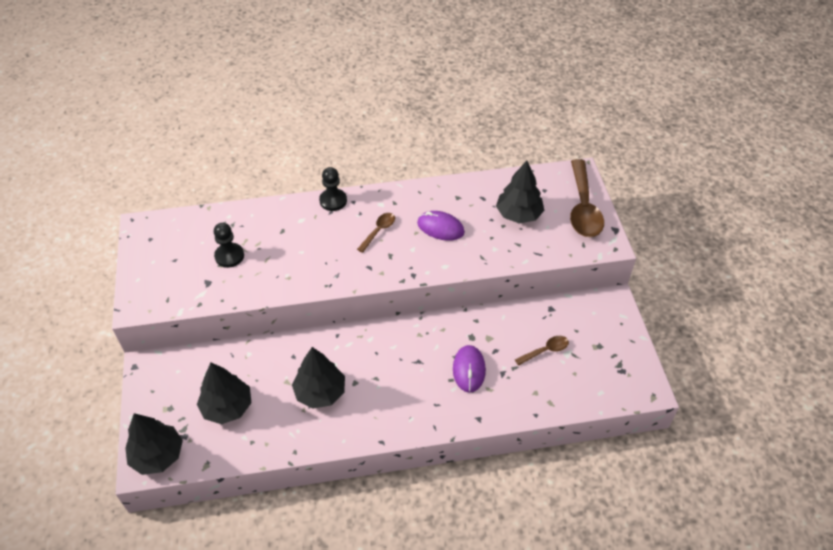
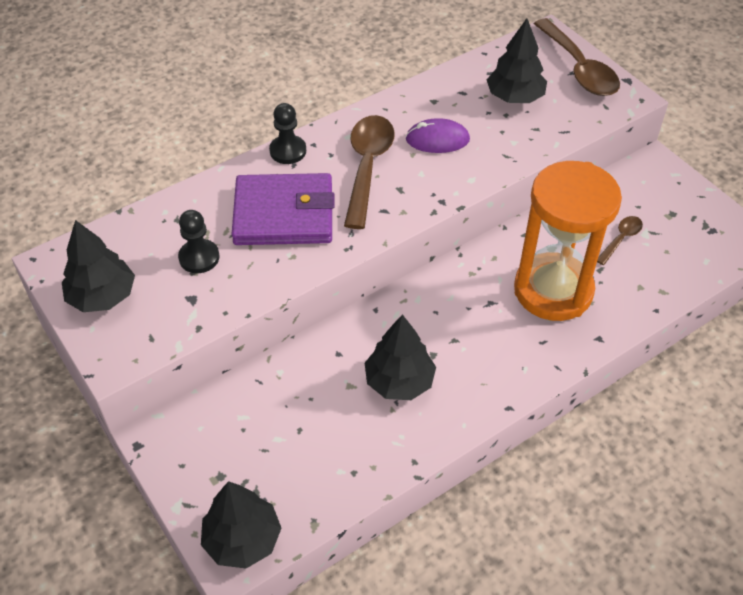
camera: 25 degrees left, 0 degrees up
(227, 407) = (295, 444): black tree -> black tree (102, 296)
(301, 245) = (284, 214): none -> purple wallet
(378, 231) = (367, 167): brown spoon -> brown spoon, size x2.01
(469, 370) = (553, 290): purple mouse -> orange hourglass

